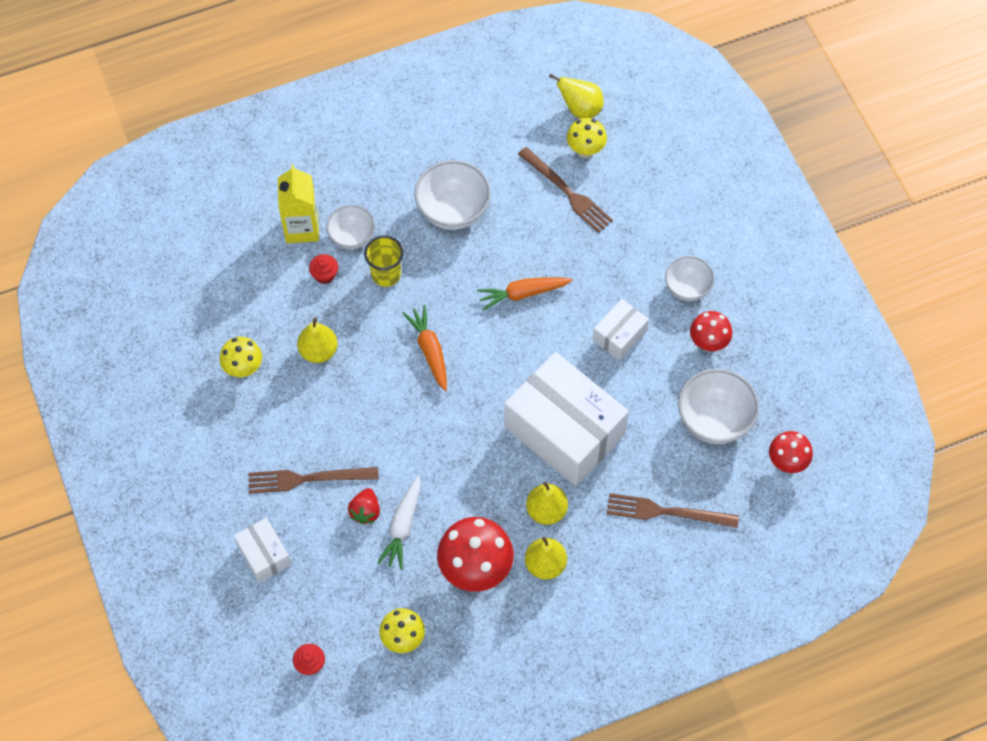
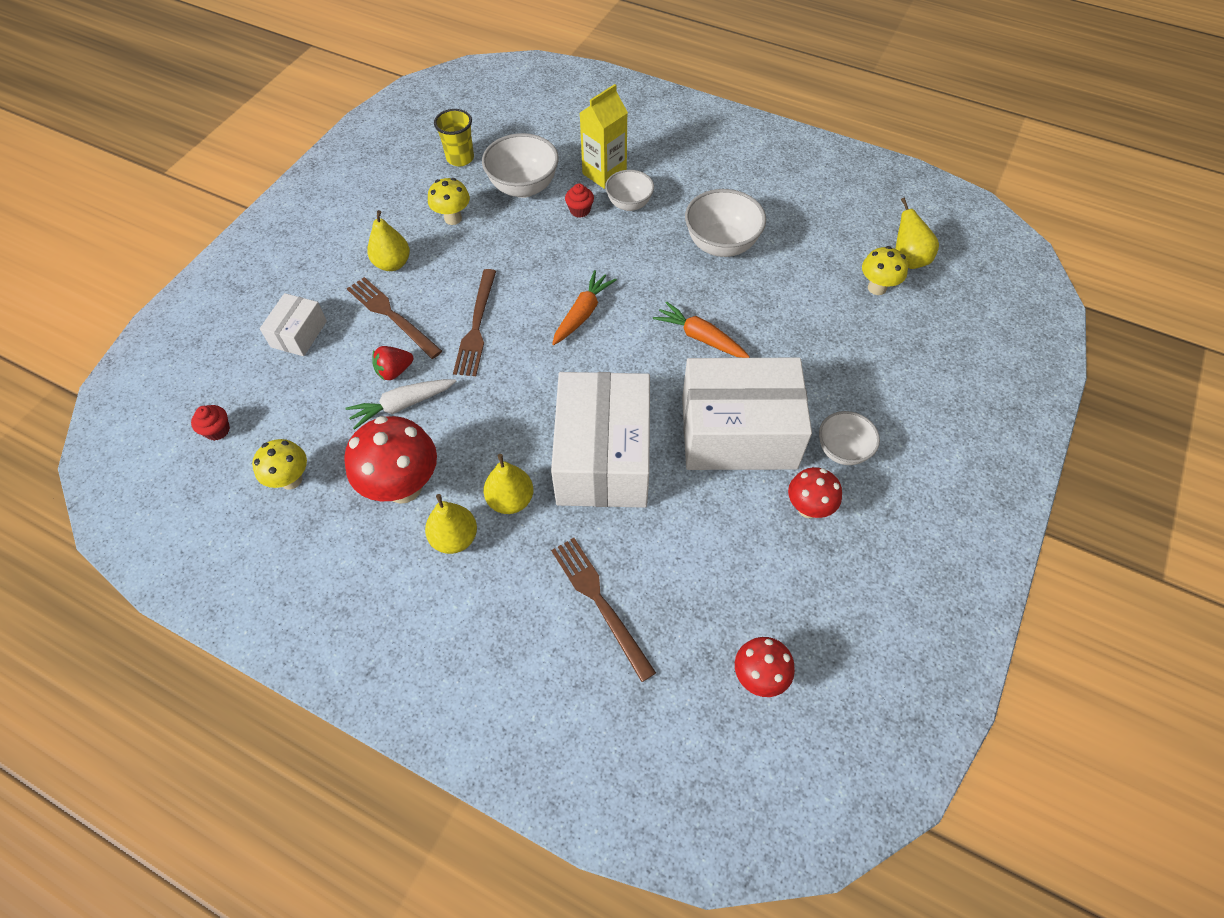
camera: 50 degrees right, 5 degrees down
(318, 351) = (511, 249): yellow pear -> yellow pear (392, 264)
(386, 274) = (620, 243): yellow cup -> yellow cup (460, 158)
(567, 192) = (825, 302): brown fork -> brown fork (476, 326)
(619, 335) = (738, 433): white box -> white box, size x2.12
(714, 420) = (736, 572): white bowl -> white bowl (523, 187)

